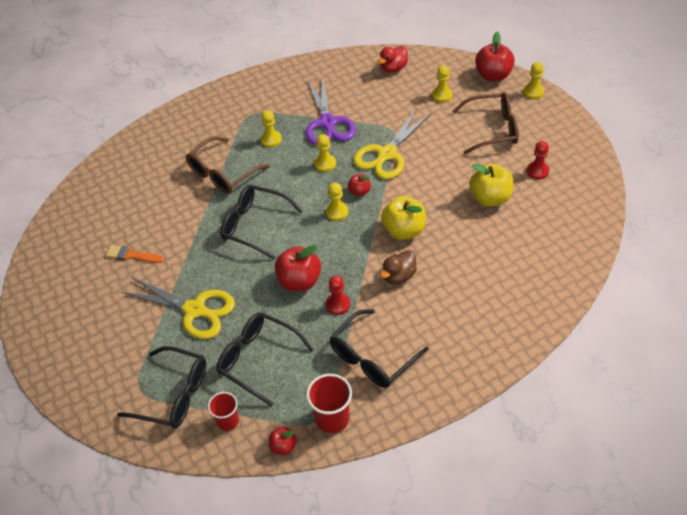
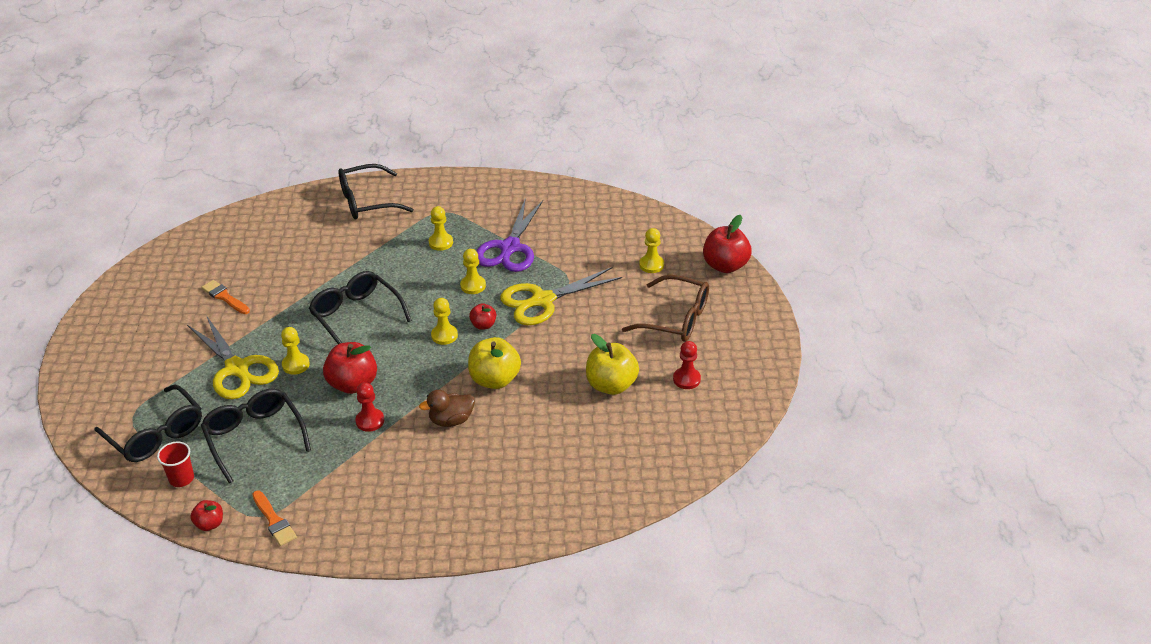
camera: 25 degrees right, 10 degrees down
(223, 173) = (368, 256): brown glasses -> none
(332, 418) = (274, 521): red cup -> orange brush
(372, 357) = (360, 483): black glasses -> black glasses (367, 201)
(393, 68) = (624, 219): red duck -> none
(533, 92) = (755, 298): yellow pawn -> yellow pawn (296, 365)

